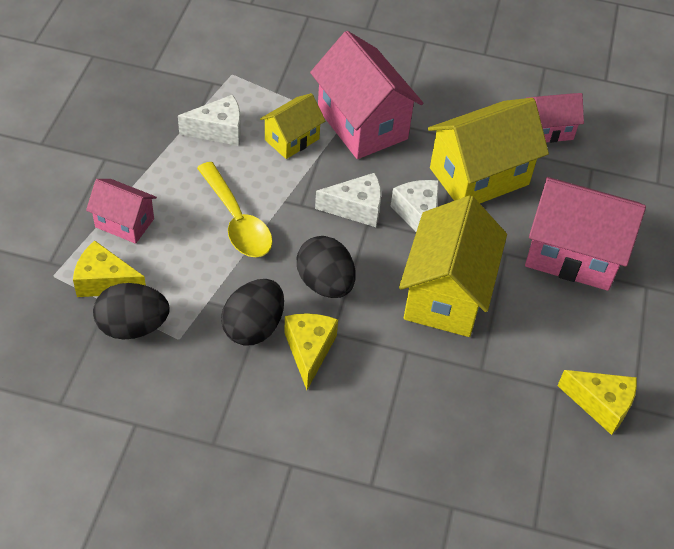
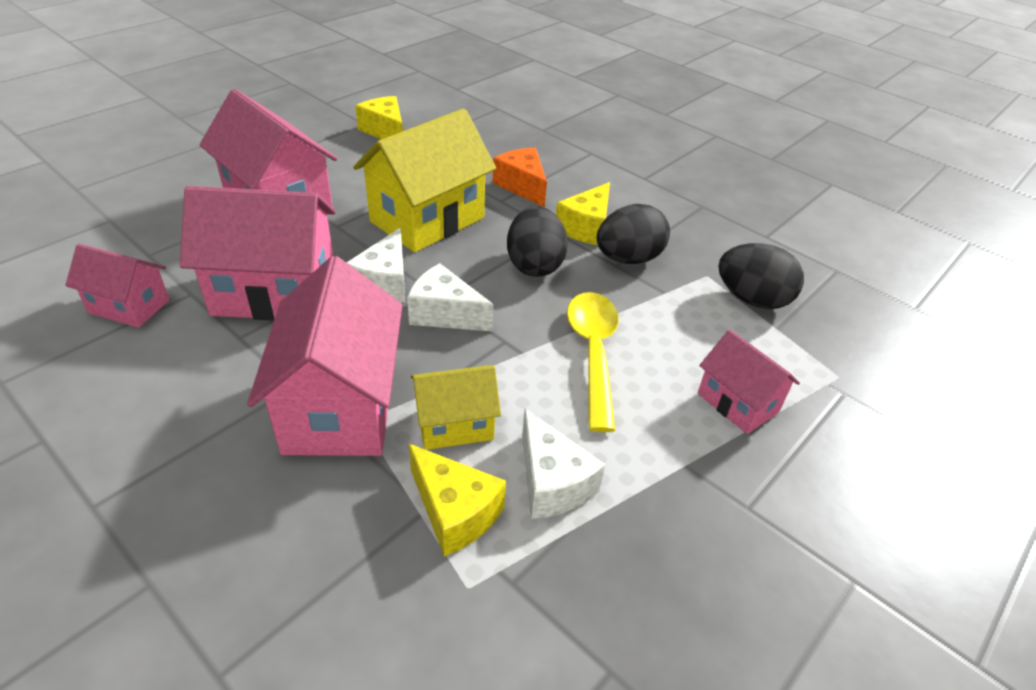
camera: 150 degrees left, 10 degrees down
(105, 282) = (775, 348): yellow cheese -> yellow cheese (454, 512)
(219, 130) = (552, 482): white cheese -> white cheese turned 135 degrees counterclockwise
(402, 383) = (522, 186): none -> orange cheese
(479, 176) = (275, 292): yellow house -> pink house

